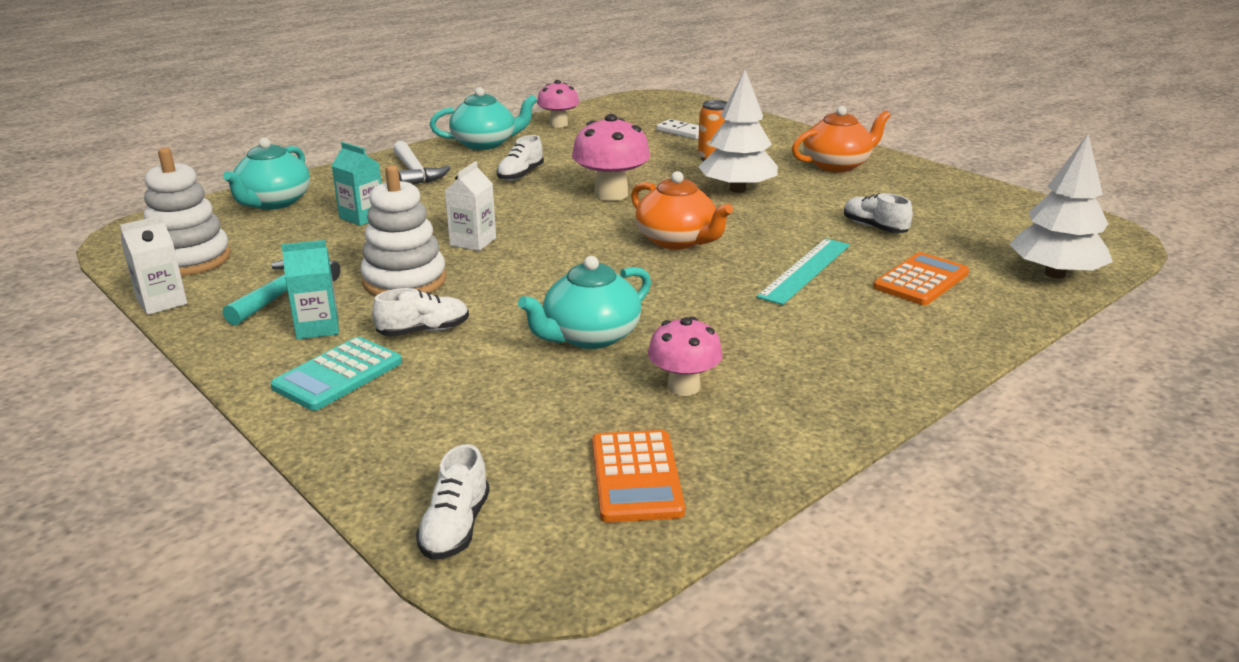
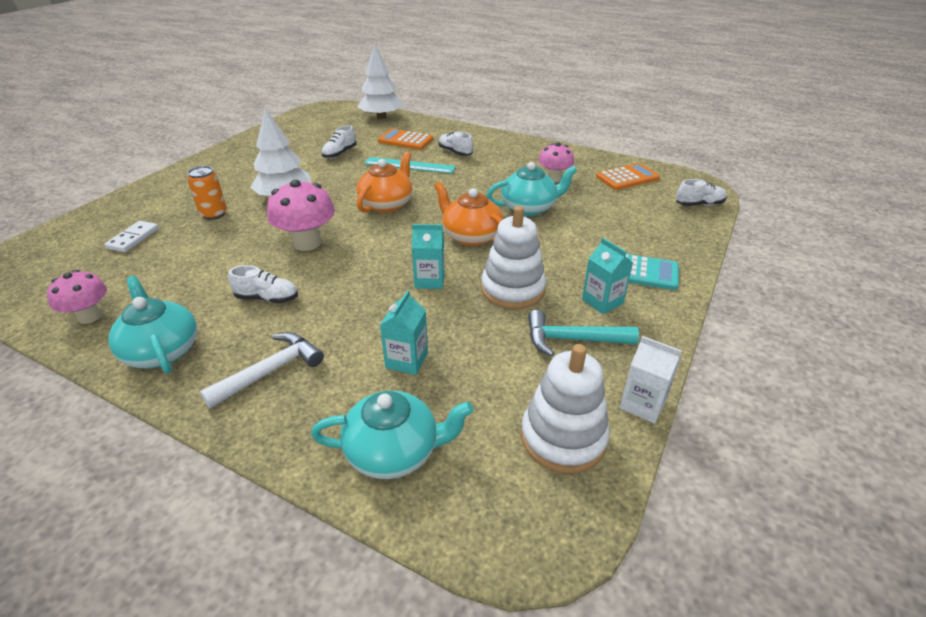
camera: 110 degrees left, 10 degrees up
(424, 331) = (569, 259): white shoe -> white shoe (455, 152)
(473, 242) = (429, 280): white carton -> turquoise carton
(590, 336) = (529, 208): turquoise teapot -> turquoise teapot turned 45 degrees counterclockwise
(837, 165) = (226, 170): orange teapot -> orange teapot (471, 236)

